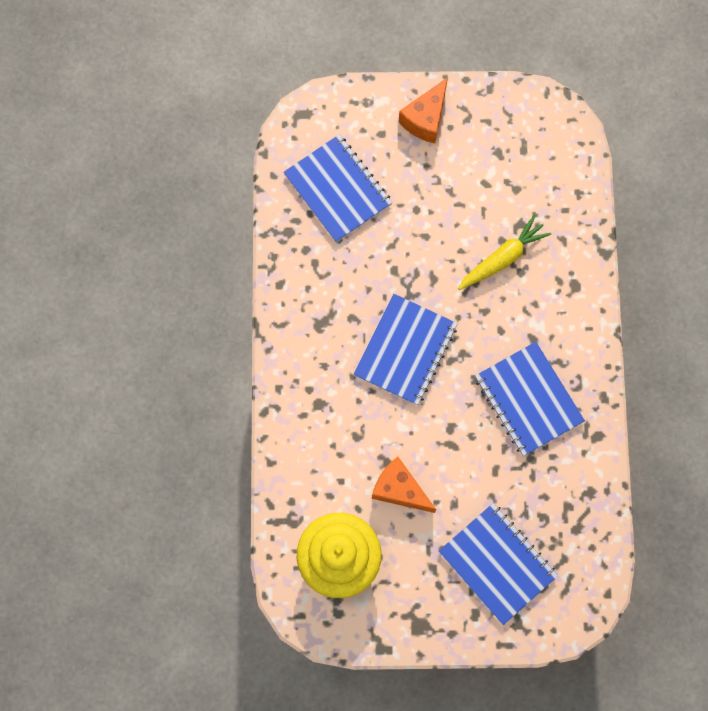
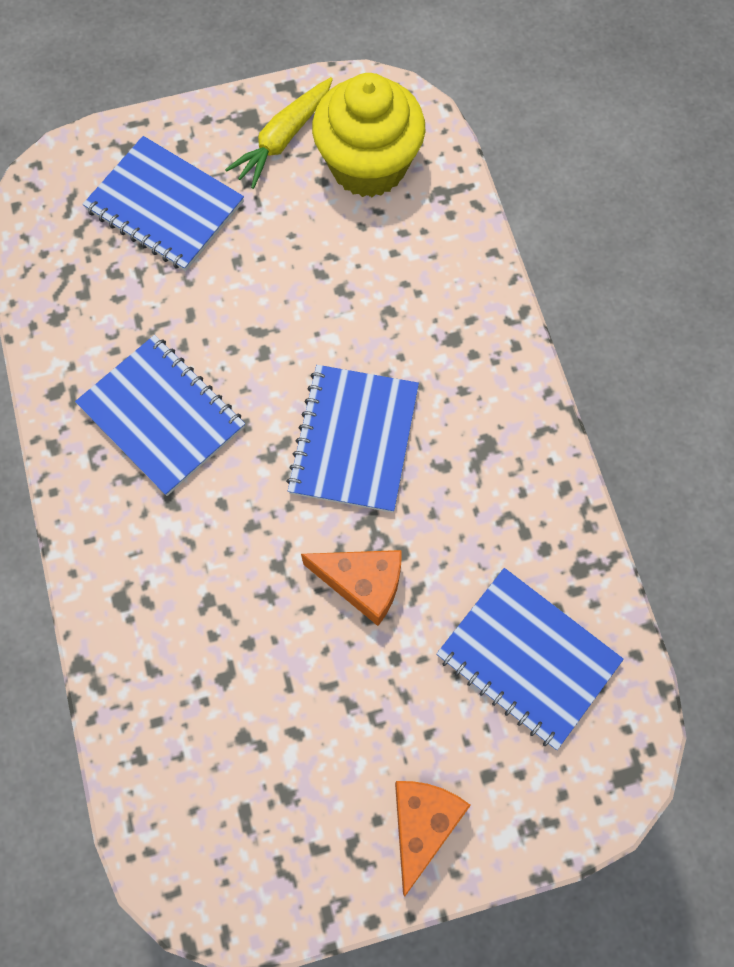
camera: 165 degrees right, 5 degrees down
(399, 489) = (313, 261): orange cheese -> orange cheese (362, 584)
(503, 258) = (241, 615): yellow carrot -> yellow carrot (283, 139)

